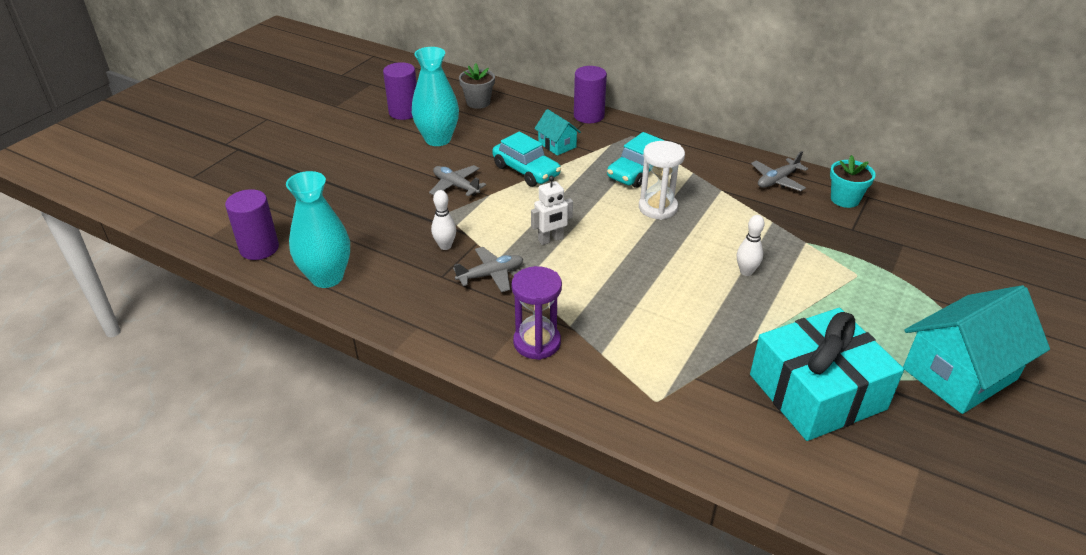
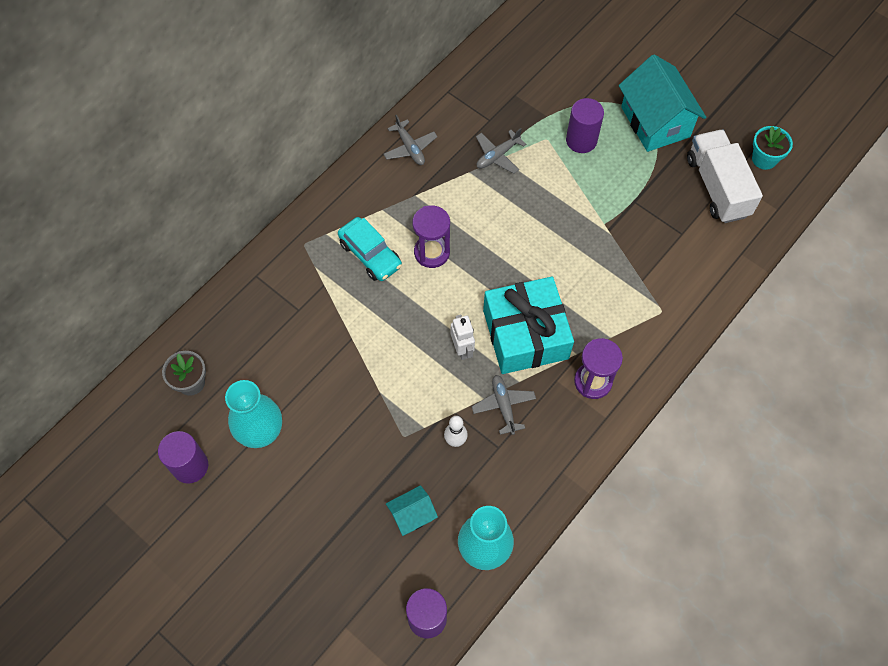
camera: 80 degrees left, 25 degrees up
(456, 186) = (357, 422): grey plane -> grey plane (497, 156)
(526, 171) = (345, 353): turquoise car -> none
(557, 145) = (304, 316): turquoise house -> turquoise house (412, 515)
(589, 116) = (253, 275): purple cylinder -> purple cylinder (581, 140)
(658, 208) = (432, 252): white hourglass -> purple hourglass
(746, 272) = (531, 212): white bowling pin -> none
(817, 392) = (663, 210): turquoise gift -> turquoise gift (525, 334)
(844, 199) = (448, 109): turquoise flower pot -> turquoise flower pot (764, 159)
(894, 452) = (717, 187): none -> white truck

